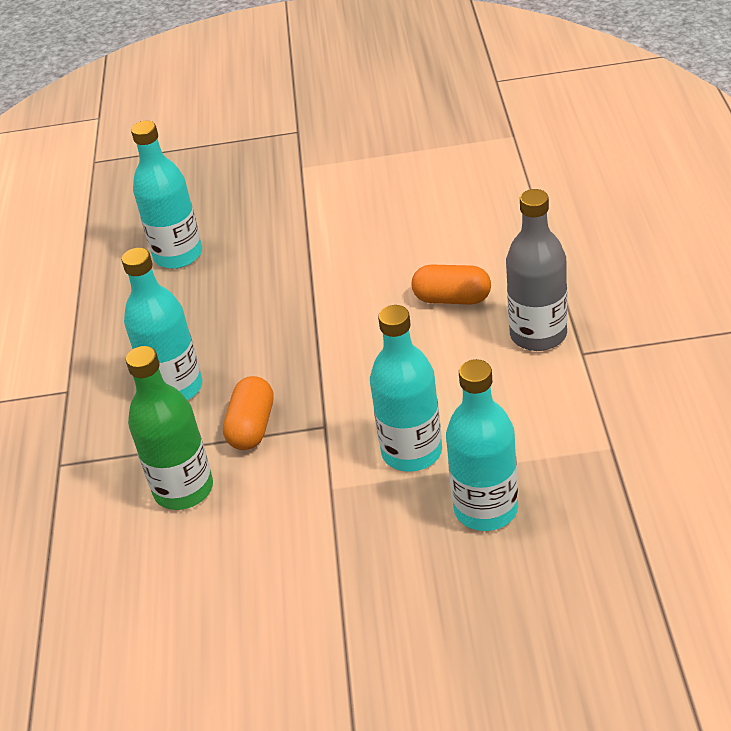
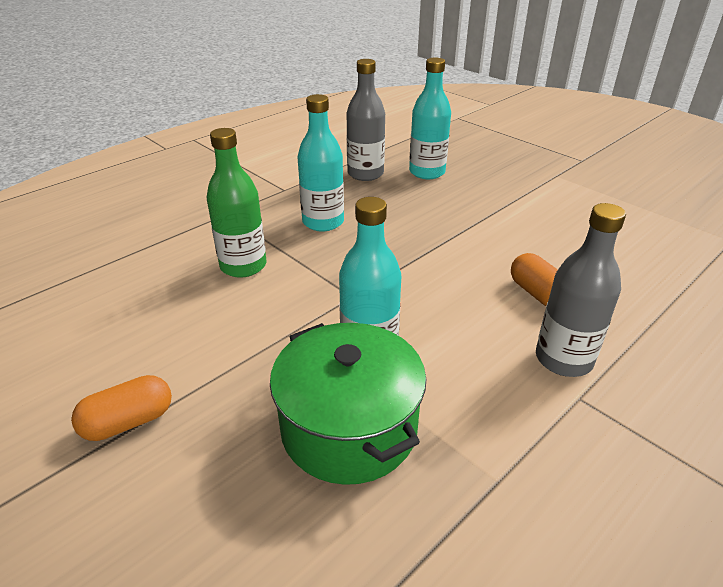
camera: 45 degrees right, 5 degrees down
(119, 305) = (365, 174): none -> grey bottle
(252, 427) = (320, 266): orange capsule -> orange capsule (128, 422)
(486, 509) = (349, 428): turquoise bottle -> green pot

